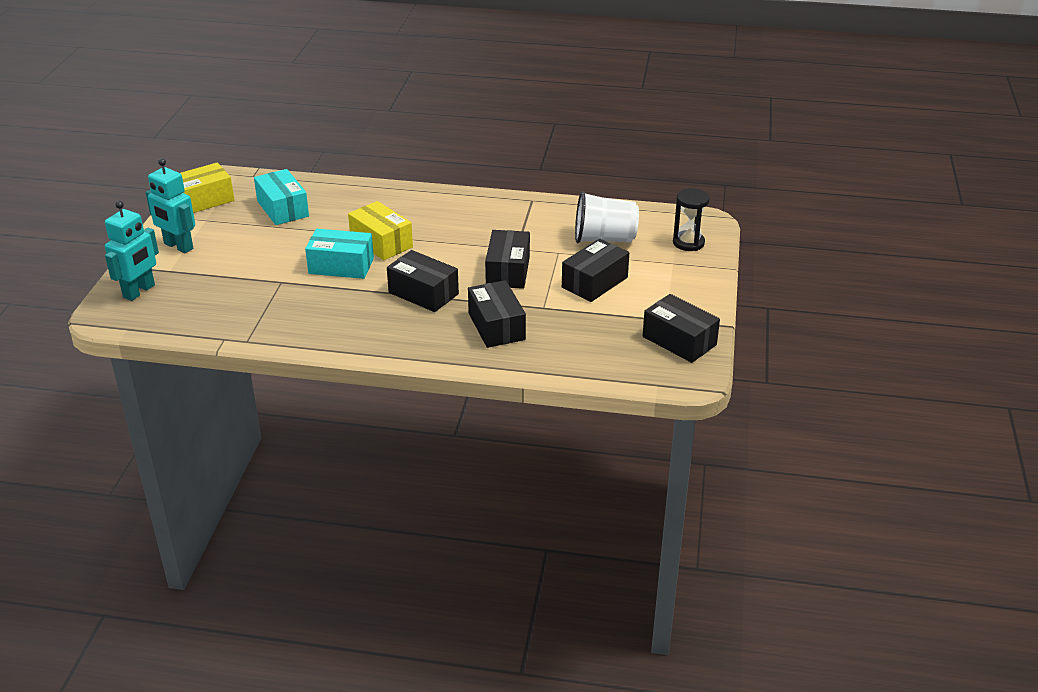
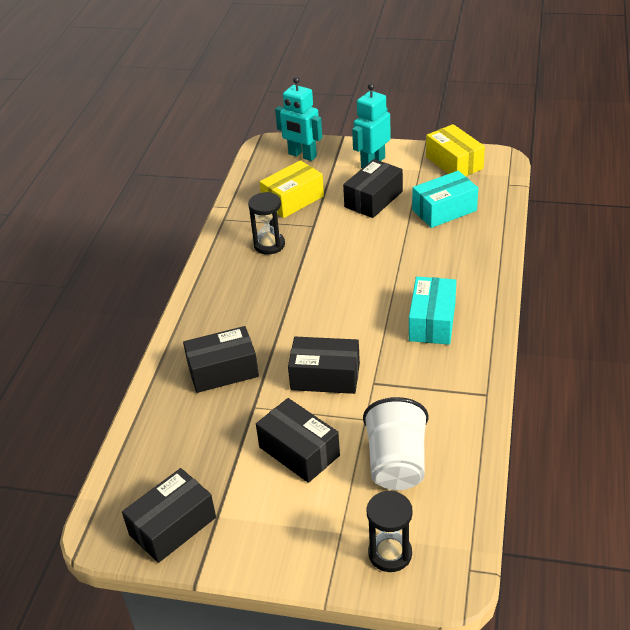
camera: 95 degrees right, 5 degrees up
(306, 308) = (269, 245): none -> black hourglass
(341, 266) = (338, 258): turquoise box -> turquoise box (432, 322)
(381, 242) = (382, 280): yellow box -> yellow box (293, 200)
(423, 293) = (287, 316): black box -> black box (373, 199)

